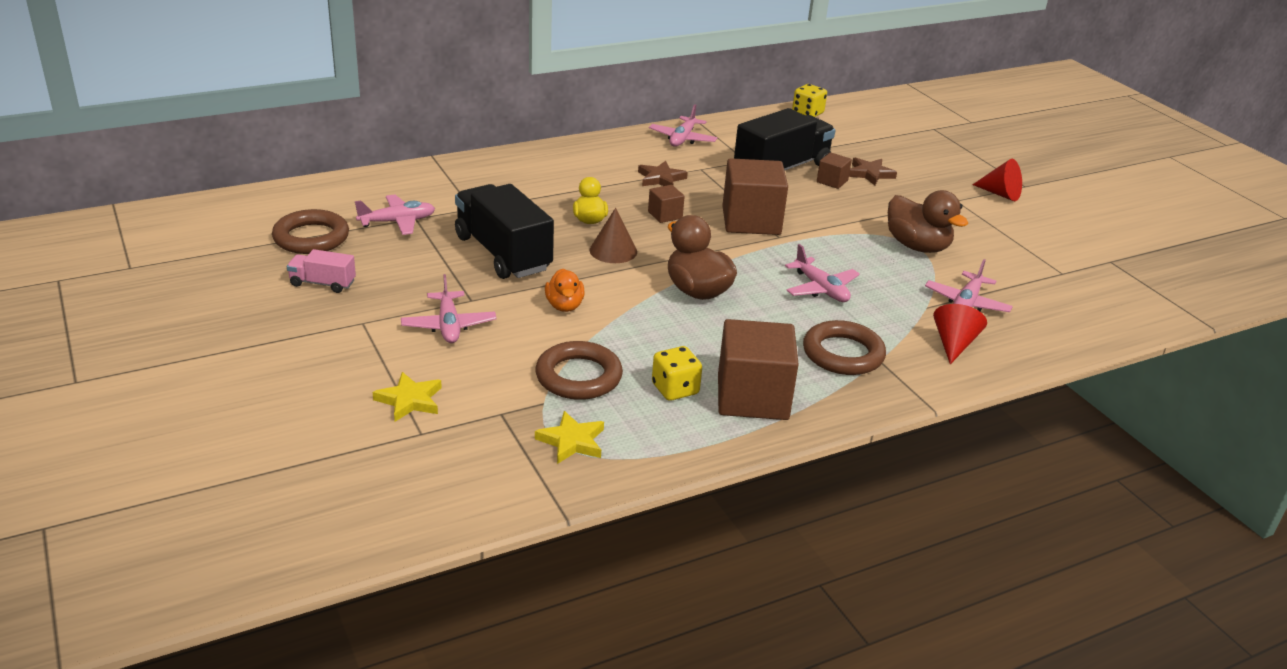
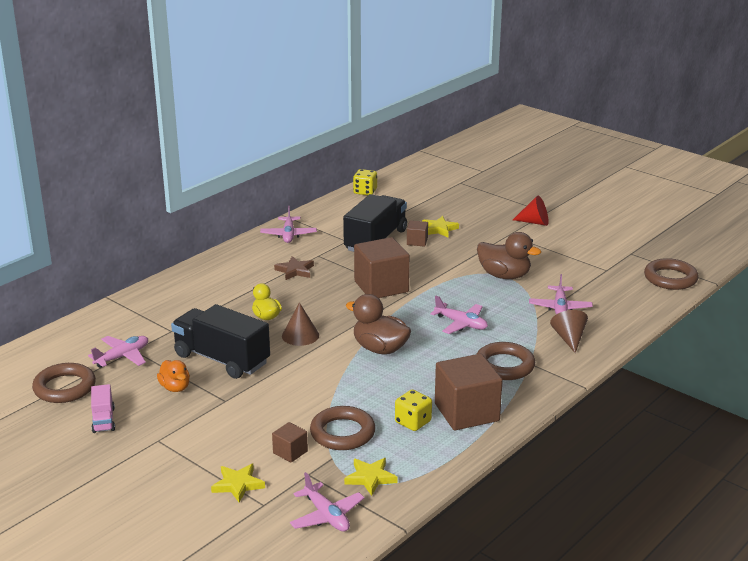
camera: 20 degrees left, 5 degrees down
(322, 283) = (103, 420): pink truck -> pink truck turned 90 degrees counterclockwise
(449, 325) = (224, 424): pink plane -> pink plane (326, 516)
(564, 306) = (295, 386): orange duck -> orange duck (175, 387)
(665, 215) = (318, 298): brown cube -> brown cube (290, 452)
(870, 174) = (439, 229): brown star -> yellow star
(954, 344) = (569, 338): red cone -> brown cone
(1148, 306) = (670, 278): none -> brown ring

